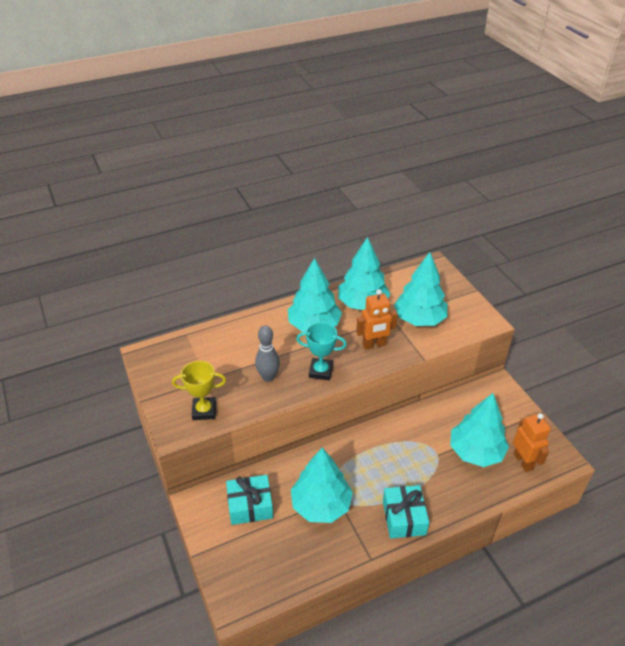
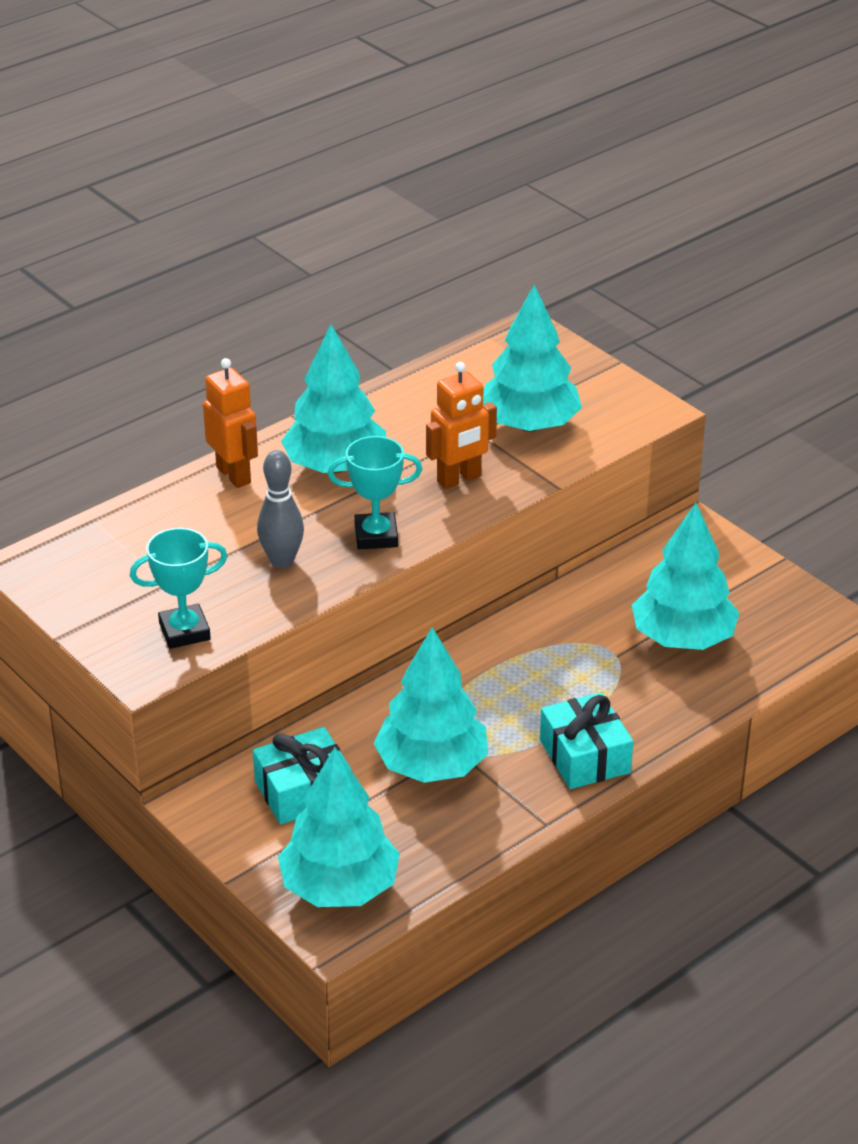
camera: 15 degrees left, 5 degrees down
(204, 411) = (184, 631): yellow trophy -> turquoise trophy
(362, 304) = (414, 417): turquoise tree -> turquoise tree (339, 887)
(523, 461) = (769, 638): orange robot -> orange robot (234, 475)

